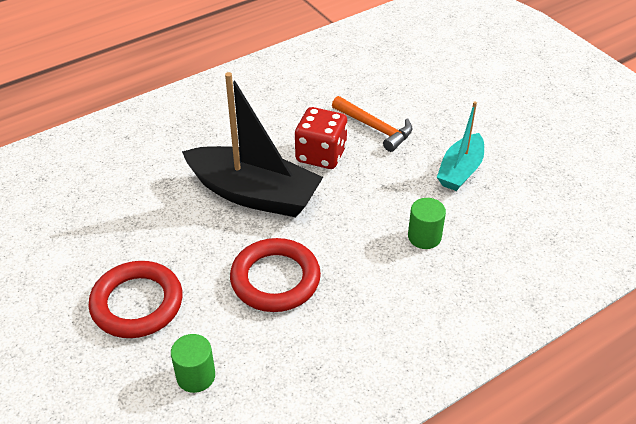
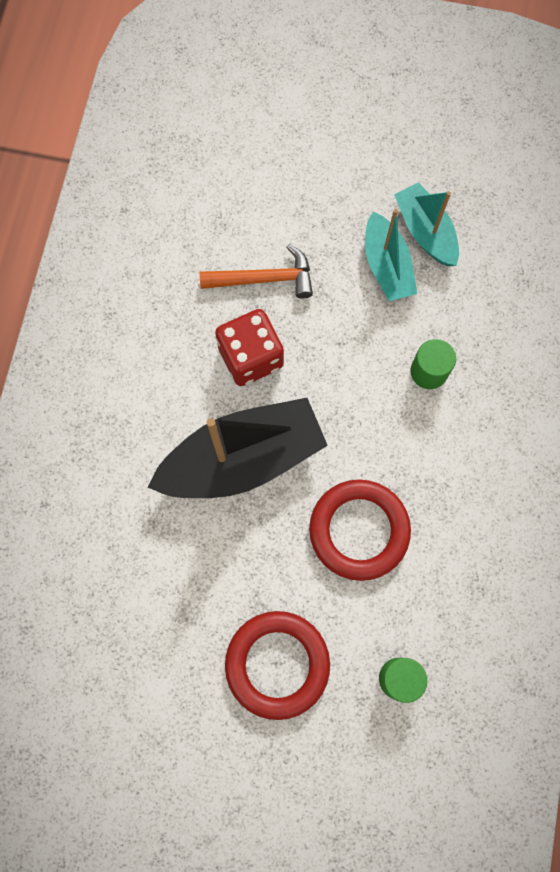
camera: 45 degrees left, 30 degrees up
(507, 172) = (425, 232): none -> turquoise boat

